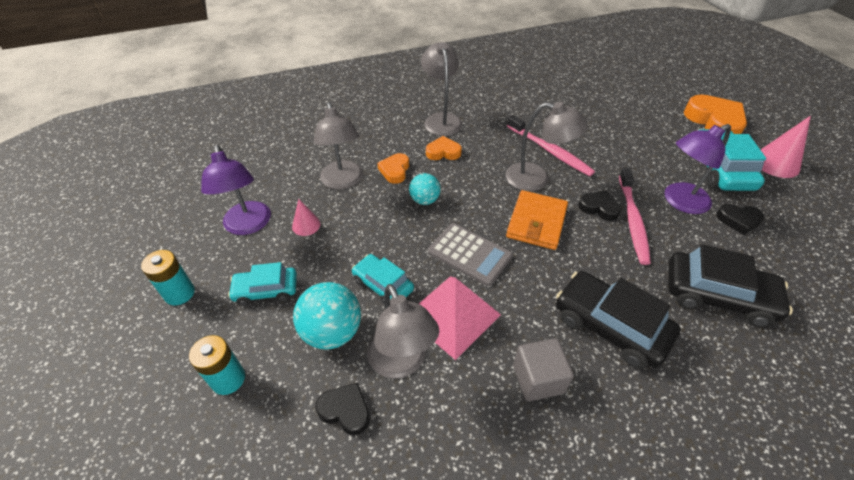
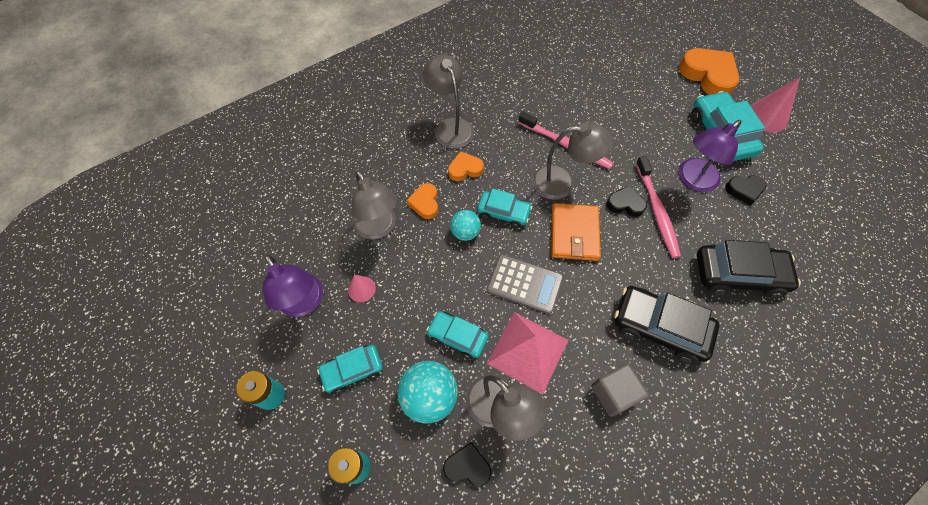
camera: 15 degrees left, 15 degrees up
(468, 191) = (503, 212): none -> turquoise car

